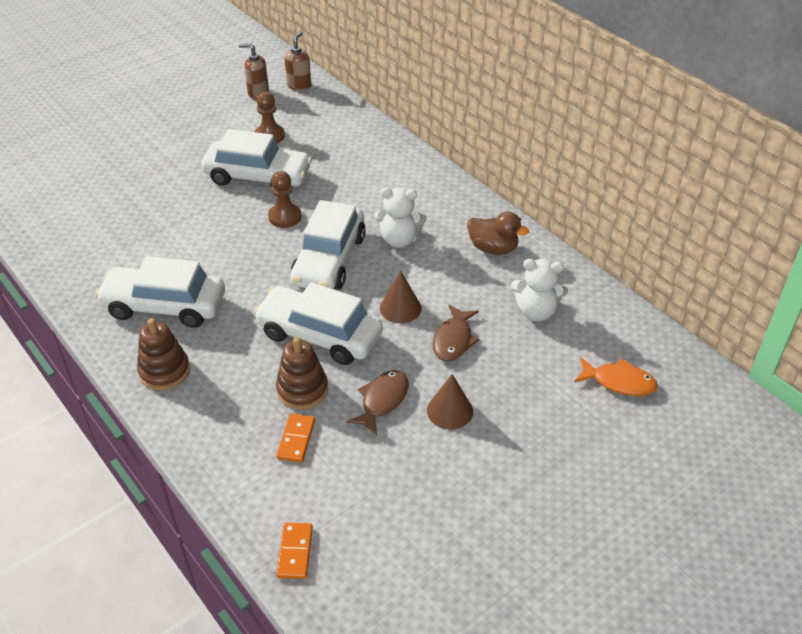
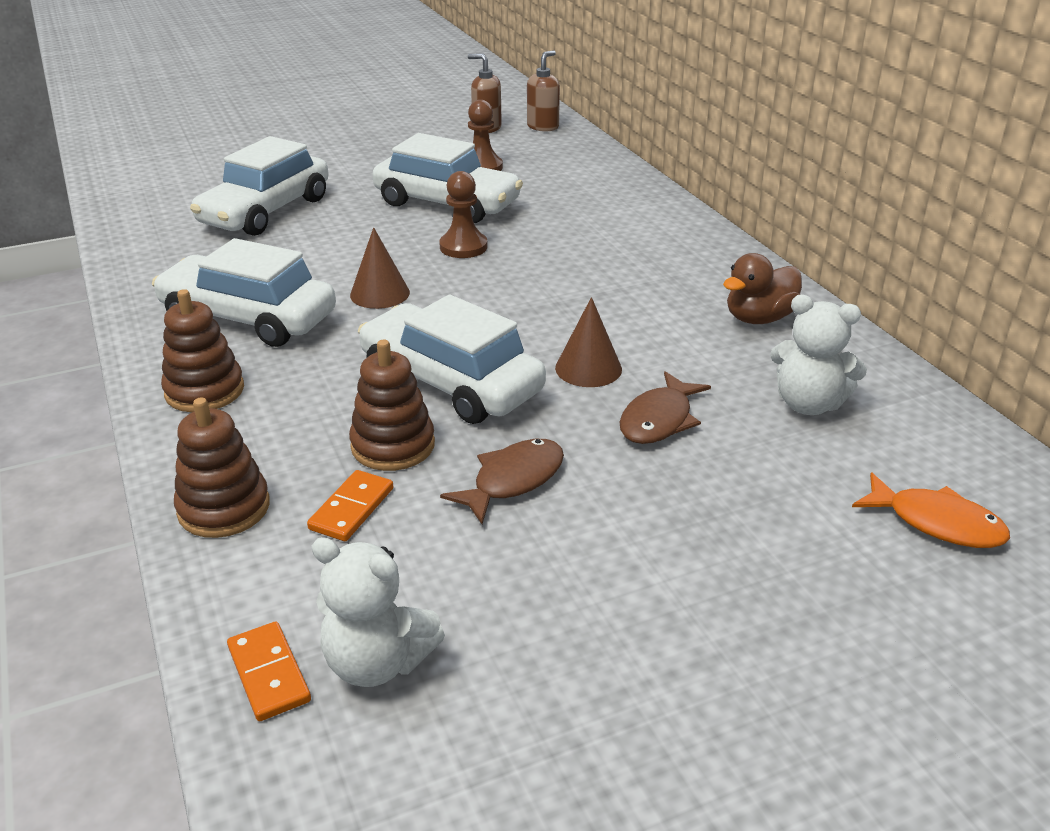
camera: 15 degrees right, 10 degrees down
(219, 454) = (224, 508): none -> brown stacking toy
(295, 552) = (269, 674): orange domino -> orange domino turned 45 degrees counterclockwise
(329, 260) = (505, 299): white car -> white car (266, 211)
(399, 240) = (617, 291): white teddy bear -> white teddy bear (377, 662)
(450, 411) = (620, 513): brown cone -> brown cone (380, 293)
(493, 248) = (759, 318): brown duck -> brown duck turned 105 degrees clockwise

